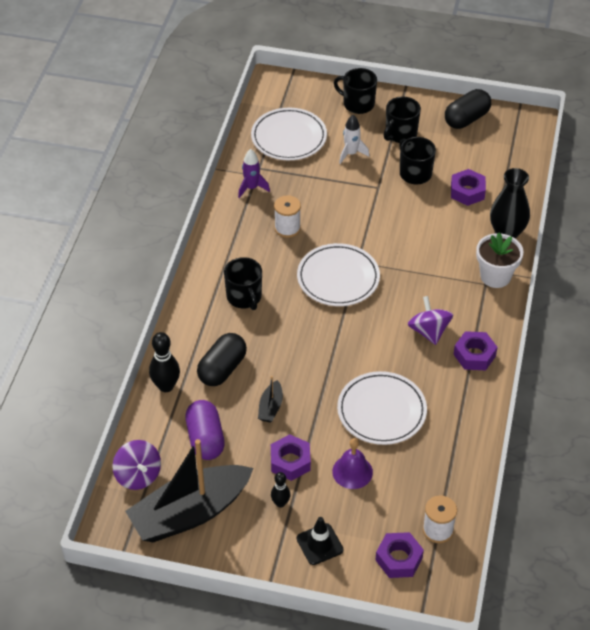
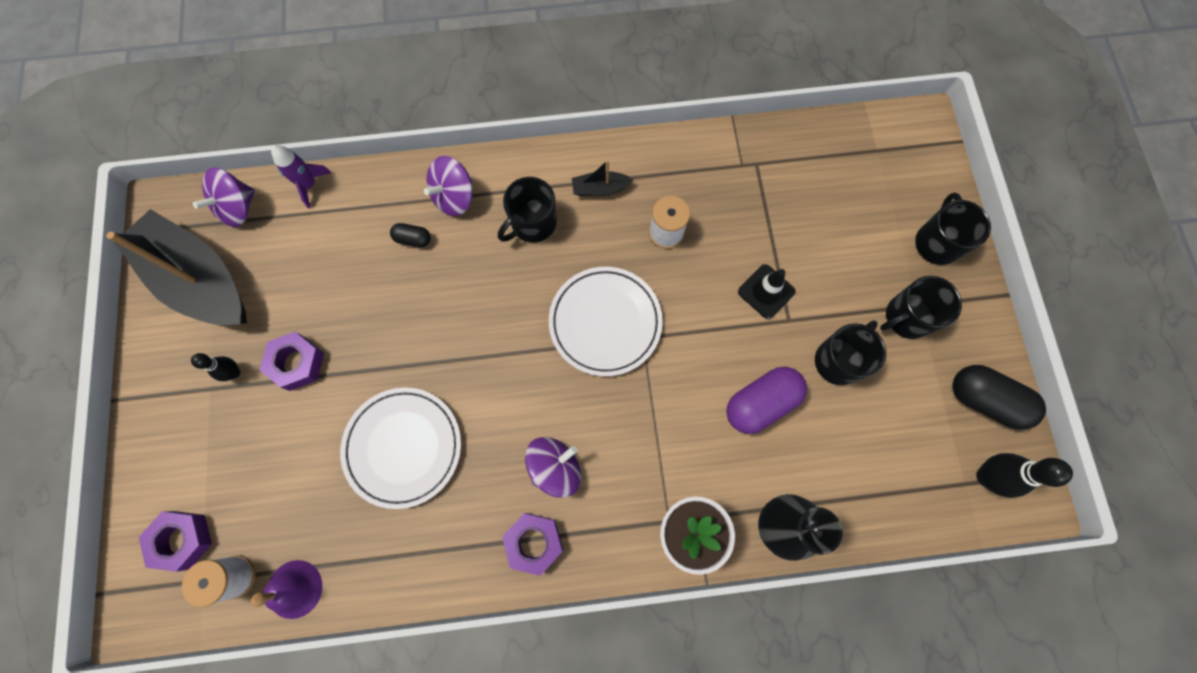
camera: 70 degrees right, 25 degrees up
(166, 386) = (369, 189): black bowling pin -> black bowling pin (986, 476)
(200, 336) = (454, 197): none -> purple spinning top
(205, 439) = (305, 258): purple capsule -> purple capsule (761, 403)
(222, 369) = (413, 239): black capsule -> black capsule, size x0.51
(251, 188) = (717, 167): purple rocket -> purple rocket (309, 185)
(270, 407) = (371, 313): black boat -> black boat (600, 189)
(289, 137) = (828, 179): white plate -> none
(319, 544) = (185, 437): black traffic cone -> black traffic cone (766, 291)
(351, 154) = (835, 265): white rocket -> none
(352, 471) = (299, 441): purple bell -> purple bell (294, 589)
(400, 134) = (906, 317): black mug -> black mug turned 45 degrees counterclockwise
(467, 192) = (836, 444): purple nut -> none

